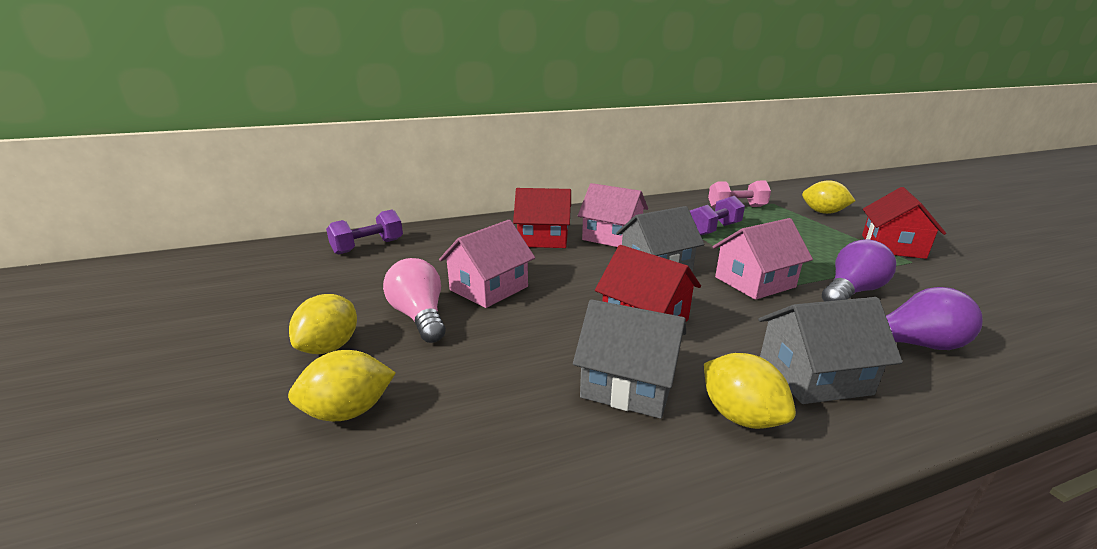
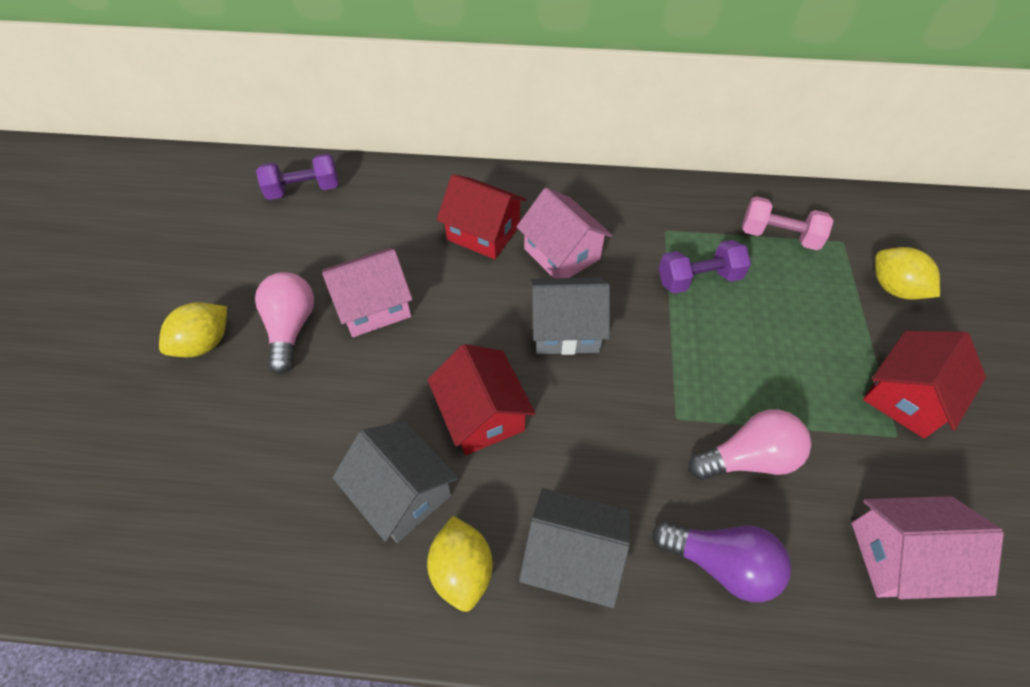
camera: 25 degrees right, 30 degrees up
(348, 411) = (185, 429): yellow lemon -> none
(754, 282) = (651, 398): pink house -> pink house (901, 557)
(851, 291) = (748, 458): purple light bulb -> pink light bulb

